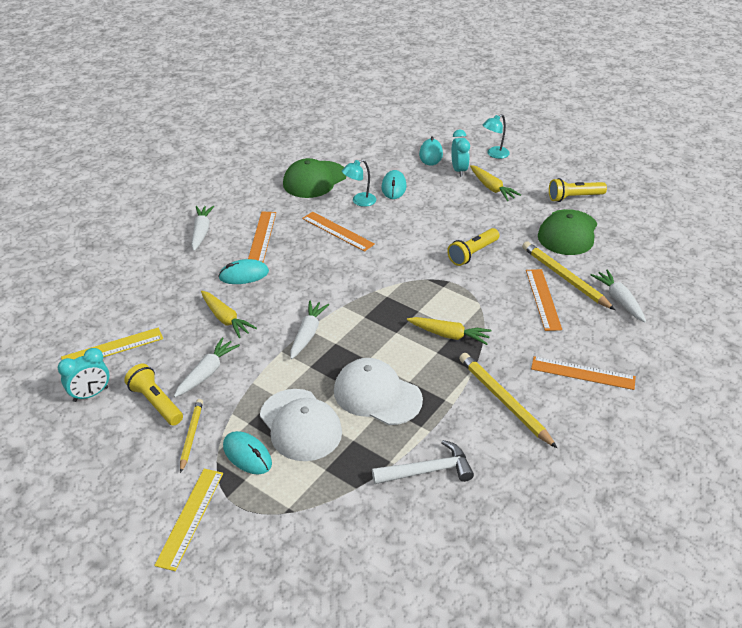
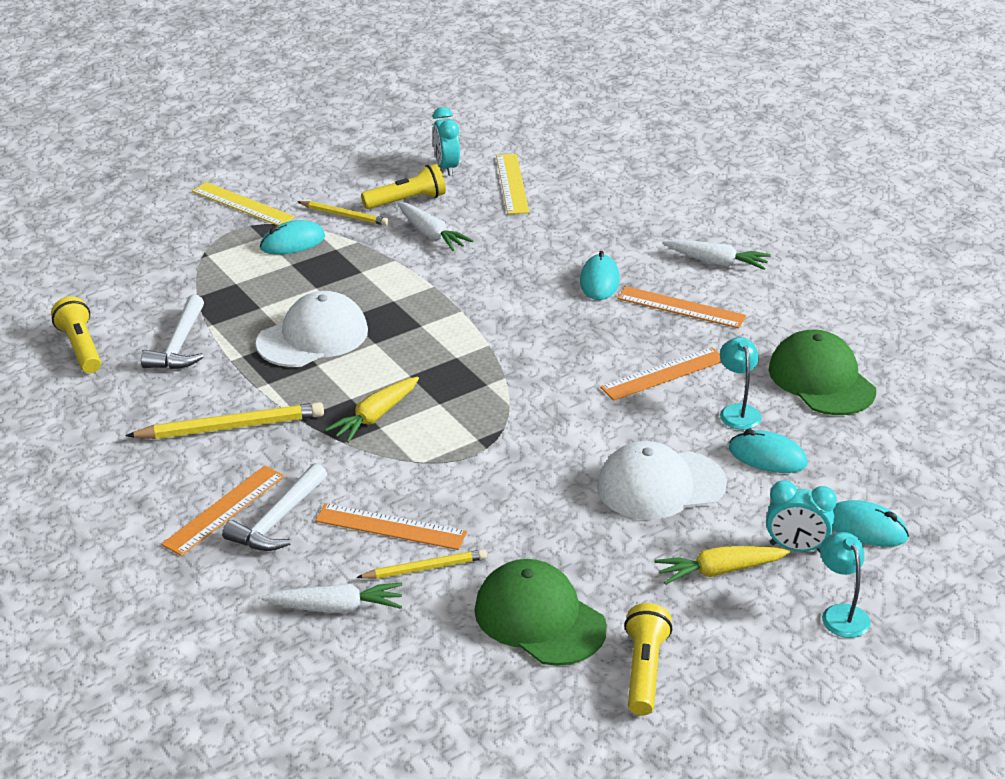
camera: 110 degrees right, 5 degrees down
(225, 319) = (517, 257): yellow carrot -> none
(300, 425) = (308, 279): white cap -> white cap (660, 485)
(307, 334) = (451, 309): white carrot -> none
(472, 253) = (539, 490): yellow flashlight -> yellow flashlight (80, 348)
(564, 278) = (425, 568): yellow pencil -> yellow pencil, size x0.61
(573, 346) = (278, 520): none -> white hammer

